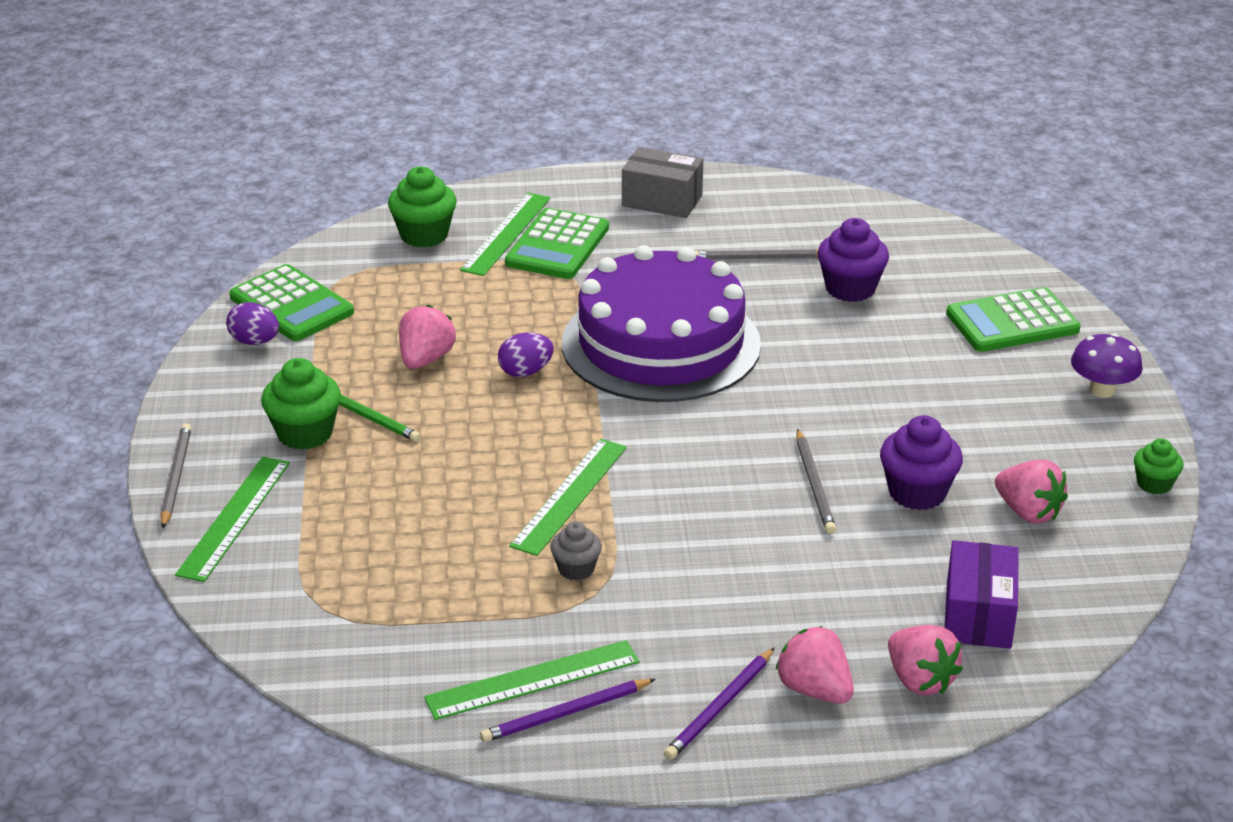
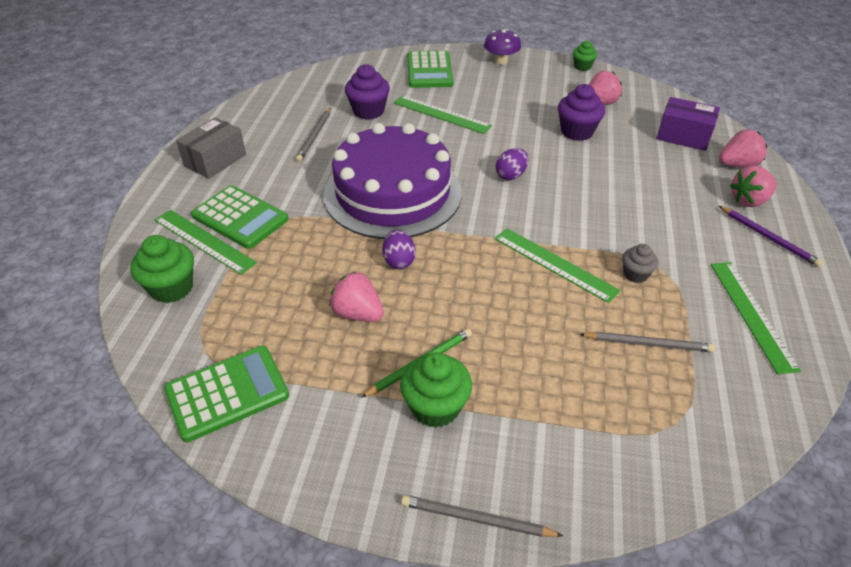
camera: 75 degrees left, 10 degrees up
(234, 517) = (547, 474): green ruler -> green ruler (441, 114)
(255, 341) = (274, 429): purple egg -> purple egg (511, 175)
(565, 714) = (783, 304): purple pencil -> none
(814, 485) = (563, 163): grey pencil -> grey pencil (648, 344)

